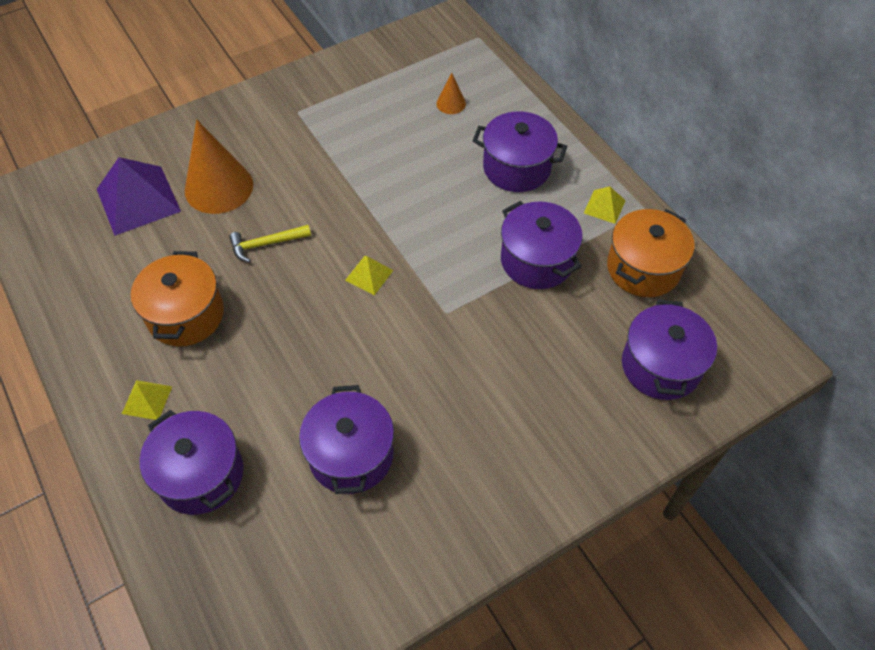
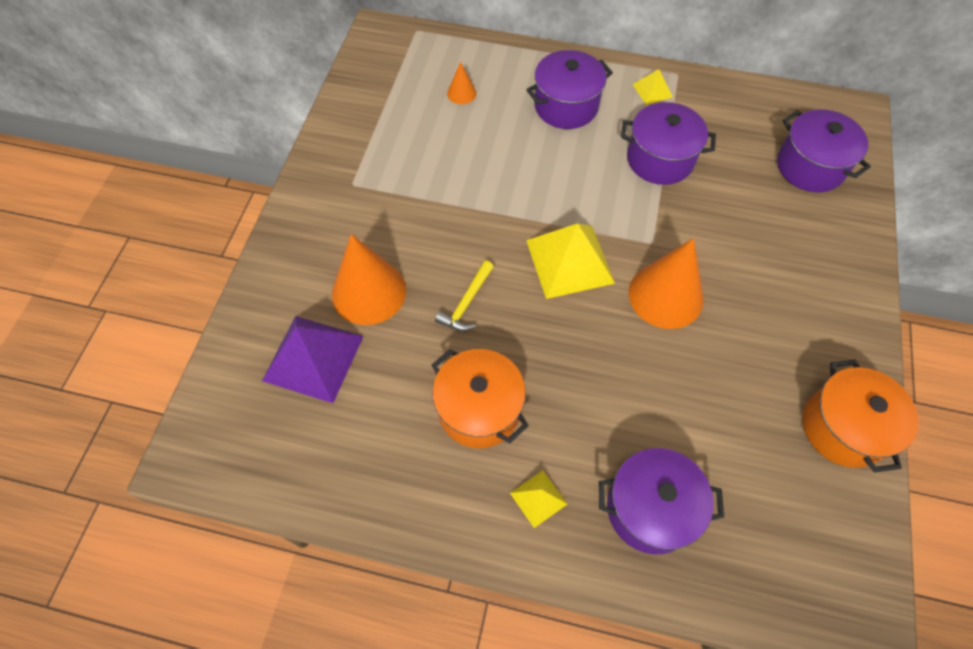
camera: 45 degrees left, 5 degrees up
(351, 455) = (723, 393): purple pot -> none
(369, 275) = (569, 261): yellow pyramid -> yellow pyramid, size x2.03
(404, 356) = (665, 295): none -> orange cone
(643, 268) = (724, 113): orange pot -> orange pot (843, 428)

